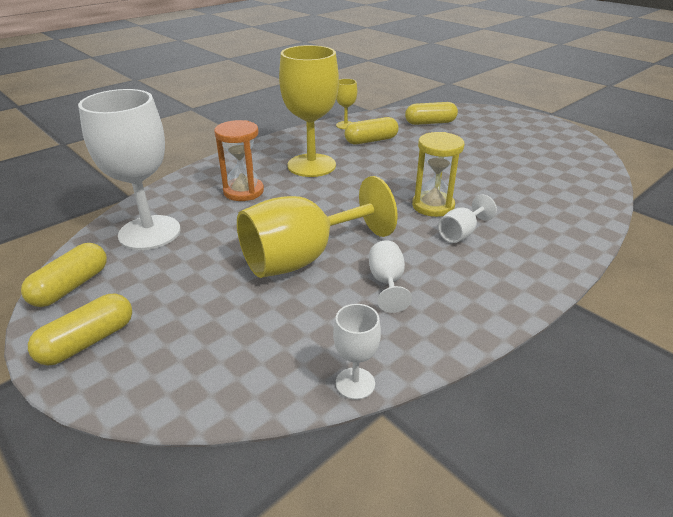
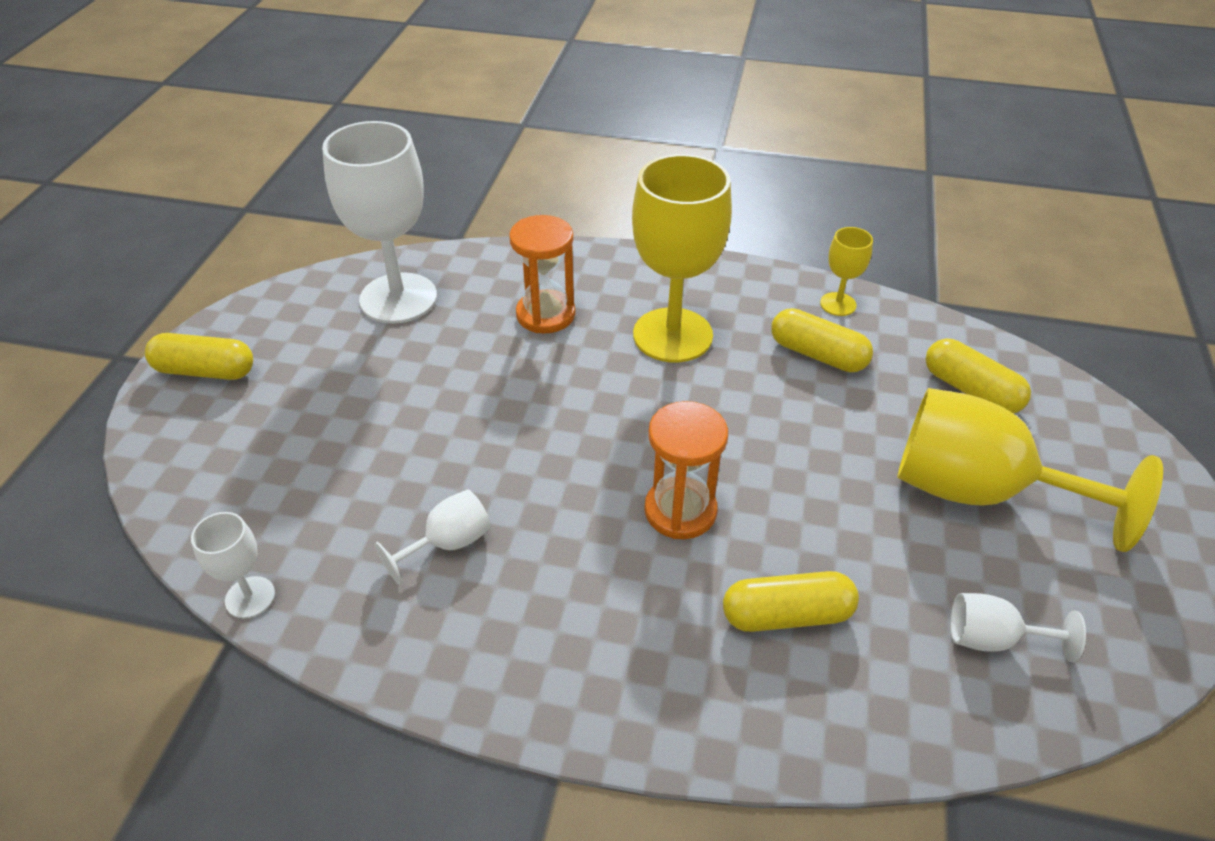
camera: 55 degrees right, 10 degrees up
(71, 286) = (273, 308): yellow capsule -> yellow capsule (787, 615)
(303, 258) = (443, 443): yellow goblet -> yellow goblet (978, 492)
(433, 206) = (680, 511): yellow hourglass -> orange hourglass
(461, 233) = (629, 573): white goblet -> white goblet (992, 639)

